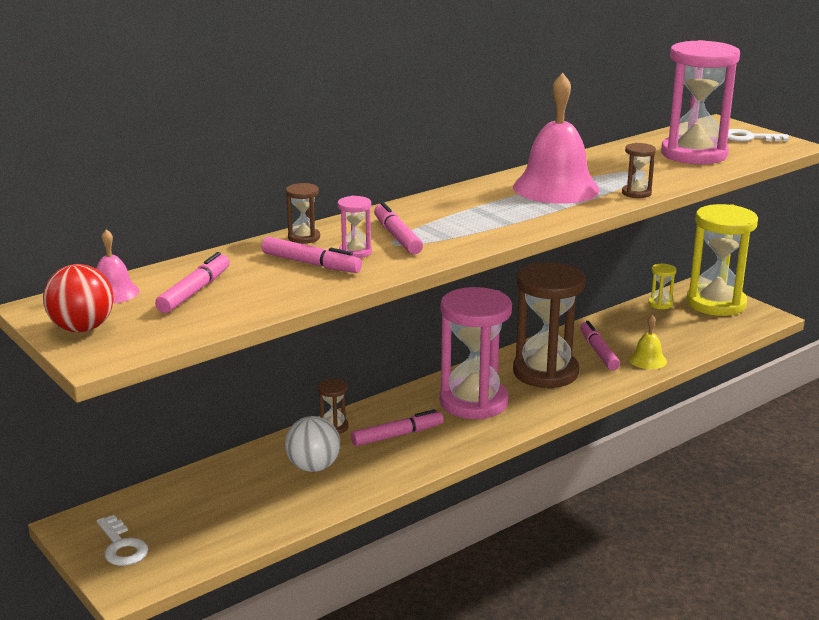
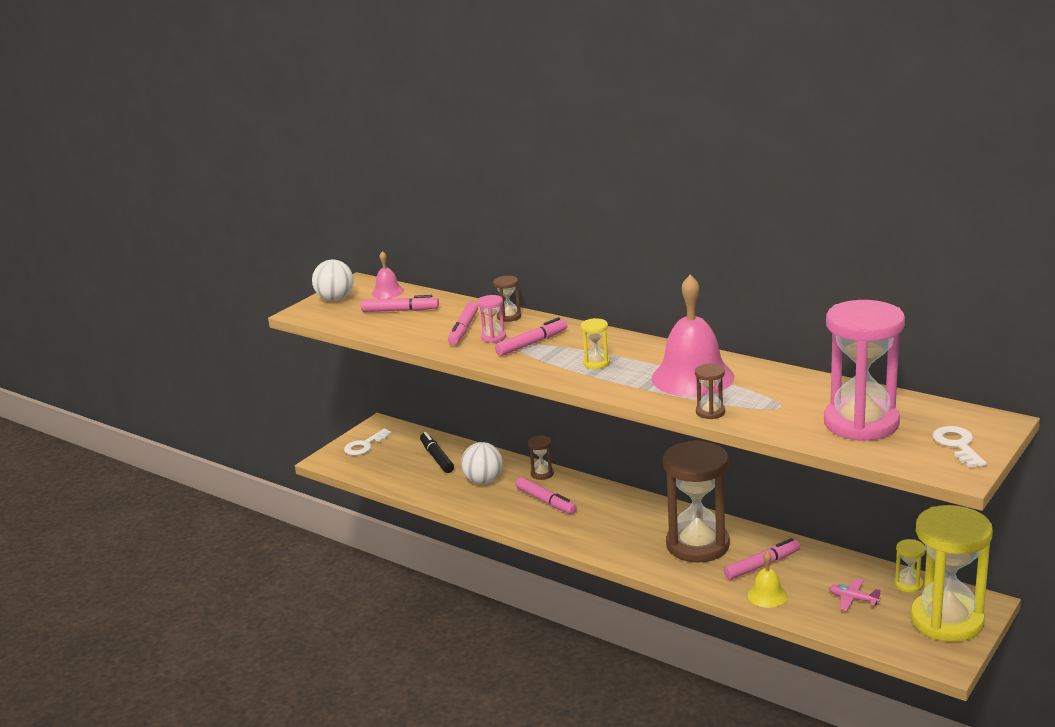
camera: 75 degrees right, 0 degrees up
(82, 328) = (335, 299): red ball -> white ball
(220, 491) = (437, 457): none -> black marker
(473, 402) = (619, 521): pink hourglass -> none
(483, 217) = (596, 363): none -> yellow hourglass
(671, 328) = (853, 599): none -> pink plane

